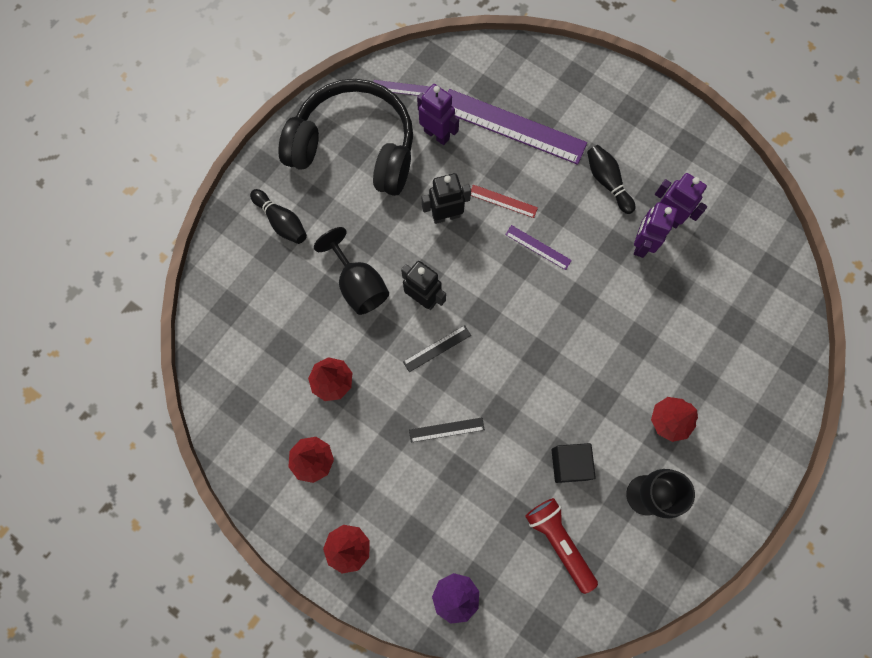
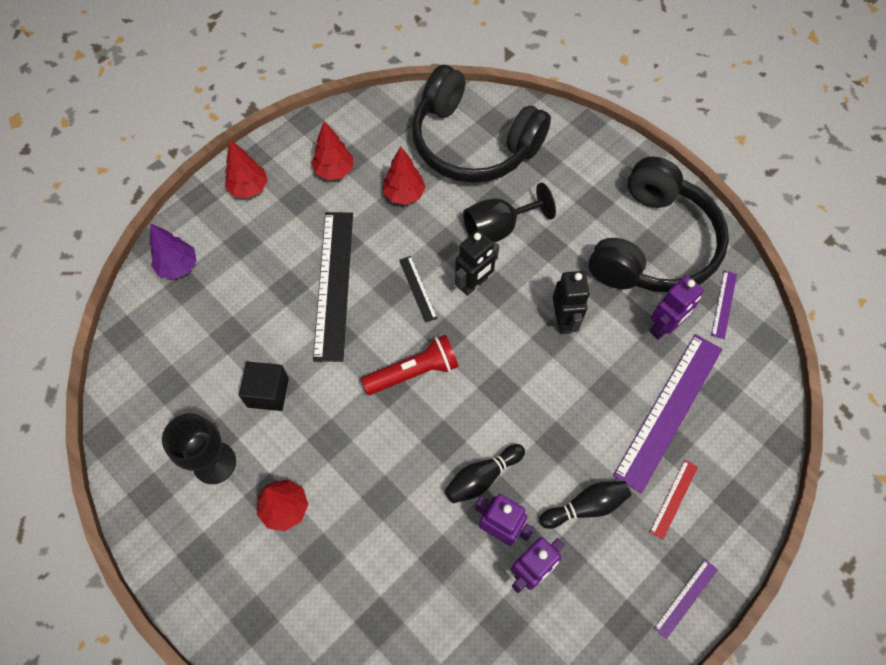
camera: 100 degrees right, 10 degrees down
(259, 324) = (473, 143): none -> black headphones
(281, 221) = (576, 171): black bowling pin -> black bowling pin (482, 477)
(446, 430) = (333, 284): black ruler -> black ruler, size x2.22
(503, 201) = (574, 382): red ruler -> red ruler (673, 498)
(538, 247) = (513, 409): purple ruler -> purple ruler (685, 598)
(559, 542) = (195, 366): red flashlight -> red flashlight (413, 372)

